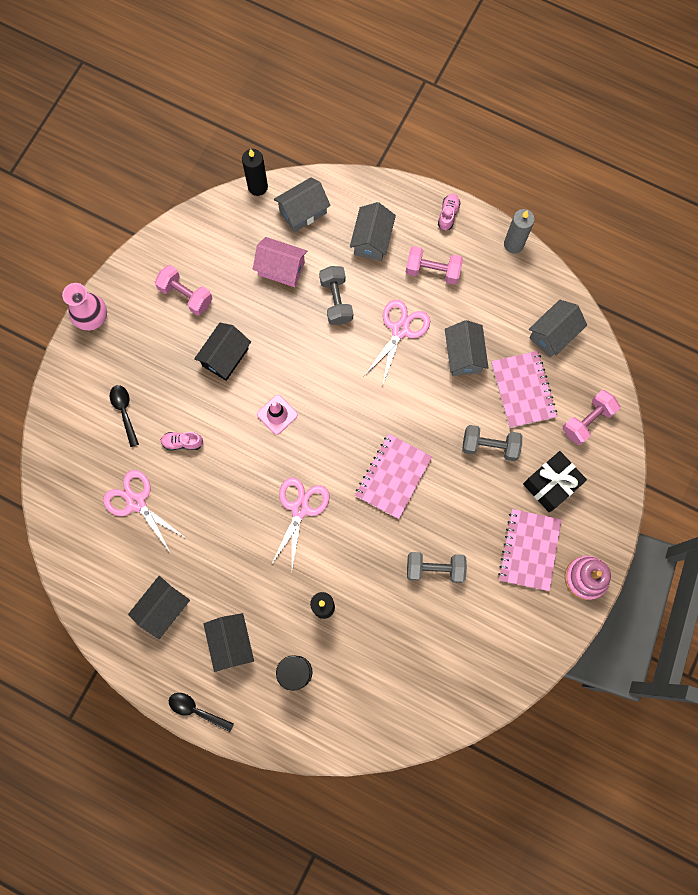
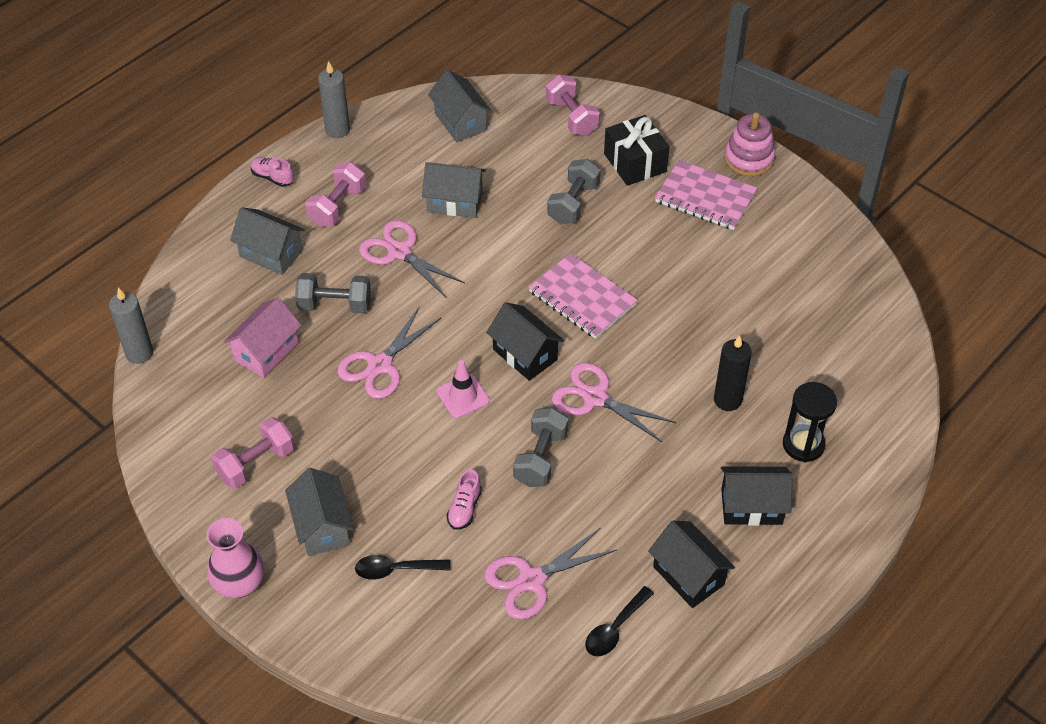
camera: 75 degrees left, 25 degrees down
(196, 710) = (833, 563): black spoon -> black spoon (615, 628)
(225, 357) = (363, 436): black house -> black house (525, 354)
(258, 187) = (139, 353): black candle -> grey candle
(290, 349) = (380, 365): none -> pink scissors
(303, 212) = (199, 313): grey house -> grey house (322, 526)
(435, 568) = (706, 284): grey dumbbell -> grey dumbbell (540, 458)
(523, 390) = (516, 161): pink notebook -> none

